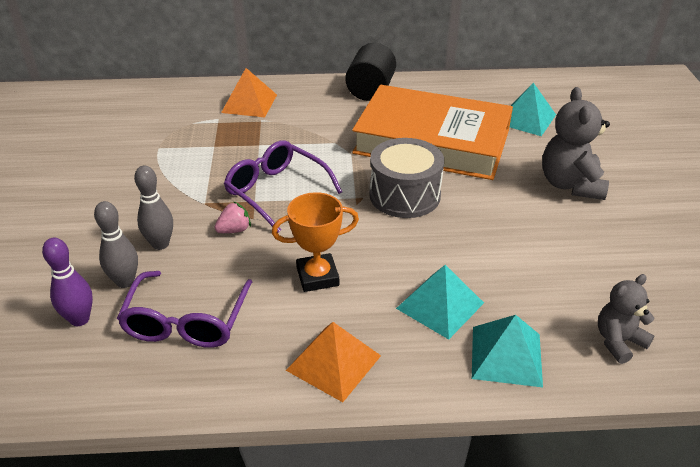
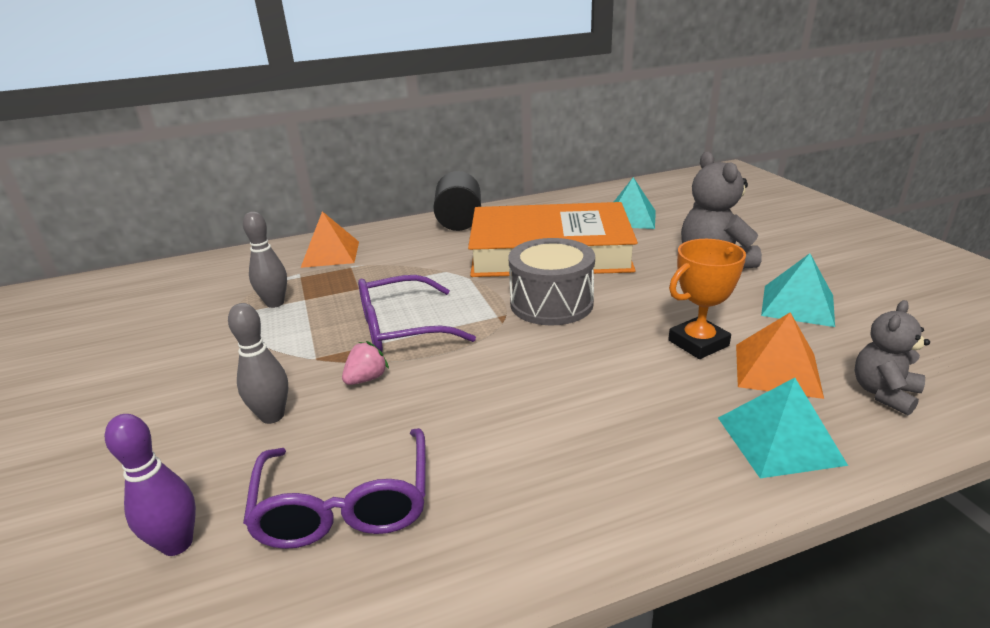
camera: 15 degrees left, 10 degrees down
(125, 281) = (235, 474): grey bowling pin -> grey bowling pin (275, 303)
(276, 191) = (401, 328): purple glasses -> purple glasses turned 45 degrees counterclockwise
(317, 277) = (498, 407): orange trophy -> orange trophy (698, 343)
(334, 362) = (577, 505): orange pyramid -> orange pyramid (777, 369)
(440, 305) = (664, 403): turquoise pyramid -> turquoise pyramid (797, 305)

